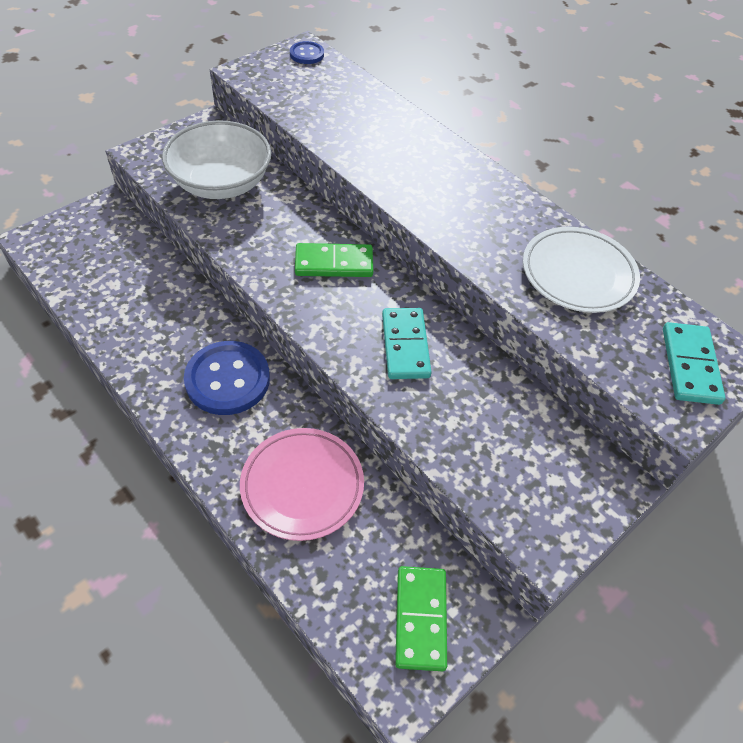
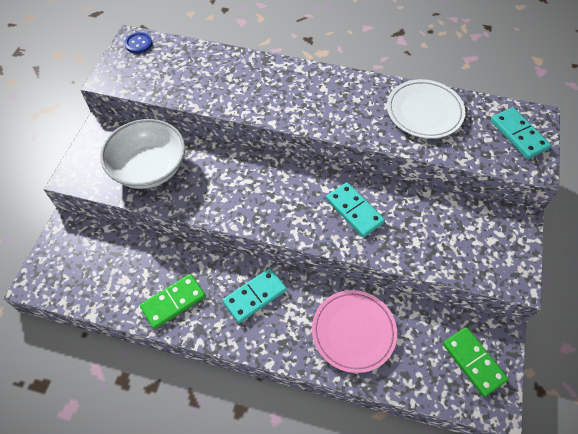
camera: 30 degrees left, 5 degrees up
(227, 379) = (255, 296): blue button -> turquoise domino
(334, 263) = (269, 182): green domino -> green domino (173, 302)

